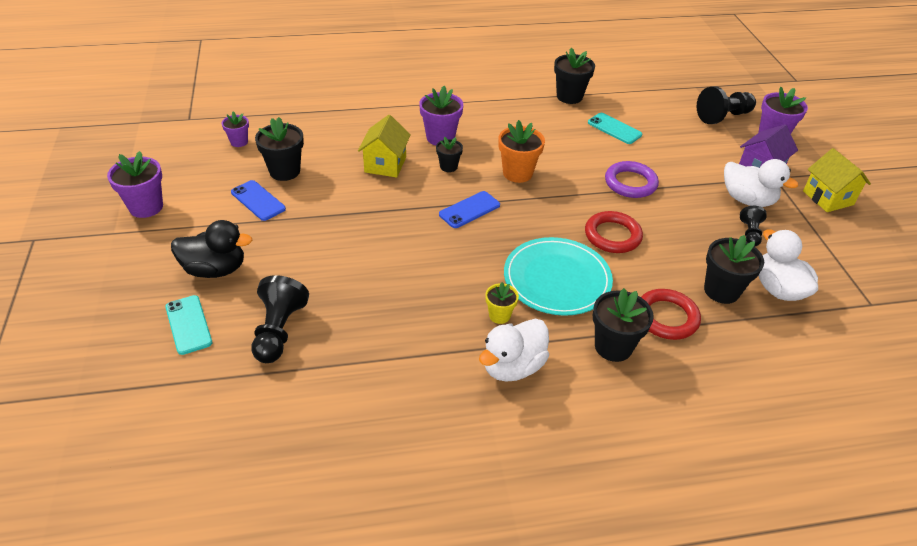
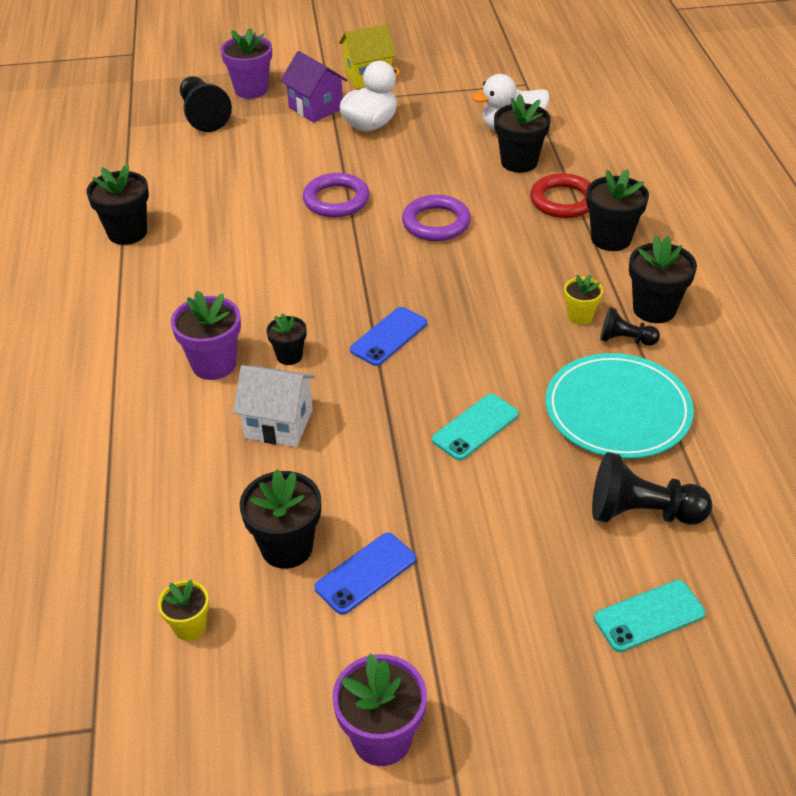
camera: 85 degrees left, 0 degrees up
(215, 269) = (532, 604): black duck -> none
(239, 142) = (190, 627): purple flower pot -> yellow flower pot
(385, 164) = (278, 424): yellow house -> white house
(469, 210) = (389, 336): blue phone -> blue phone turned 75 degrees clockwise
(512, 367) = (654, 309): white duck -> black flower pot
(517, 173) = (310, 290): orange flower pot -> none
(557, 279) = (515, 269): turquoise plate -> turquoise plate (617, 410)
(612, 236) = (436, 223): red ring -> purple ring
(614, 129) = (216, 201): turquoise phone -> turquoise phone (475, 427)
(750, 233) = (428, 132): black pawn -> black pawn (625, 339)

